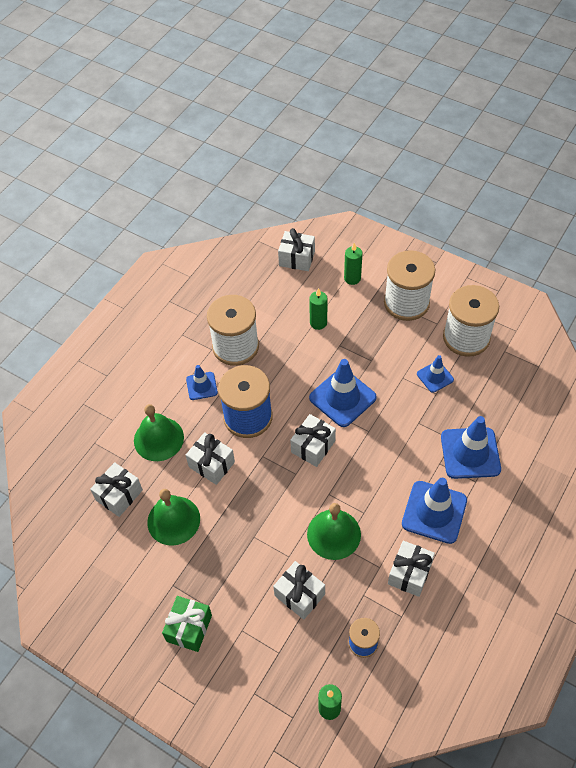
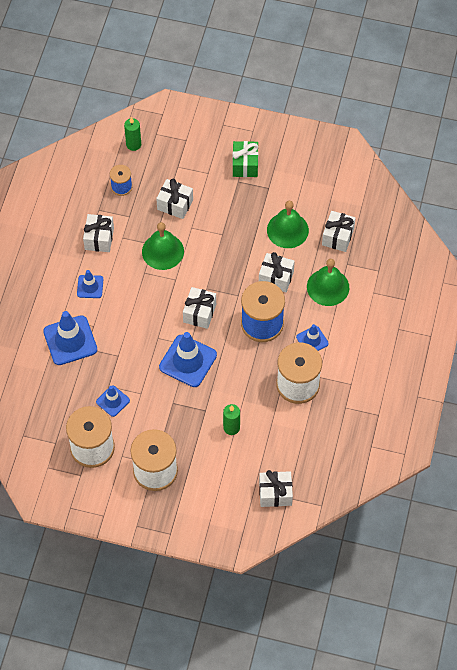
camera: 160 degrees right, 5 degrees up
(352, 278) = (214, 484): green candle -> none
(434, 512) = (90, 286): blue traffic cone -> blue traffic cone, size x0.56

